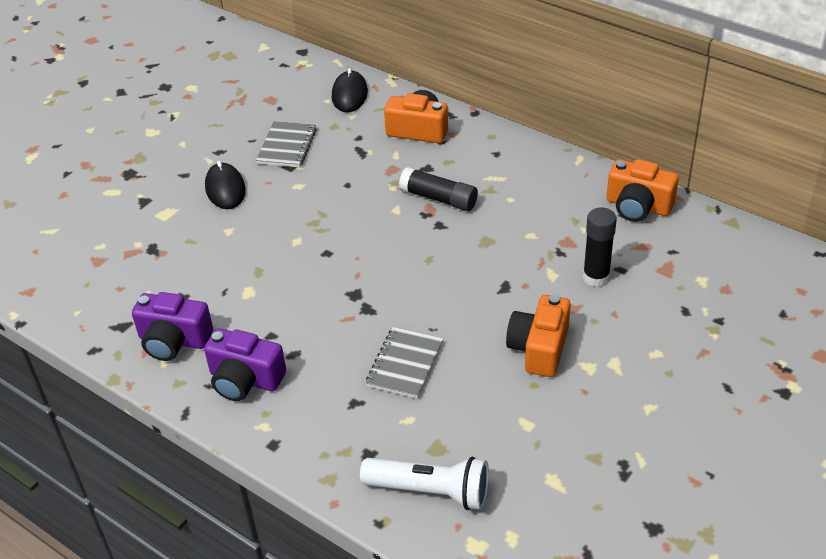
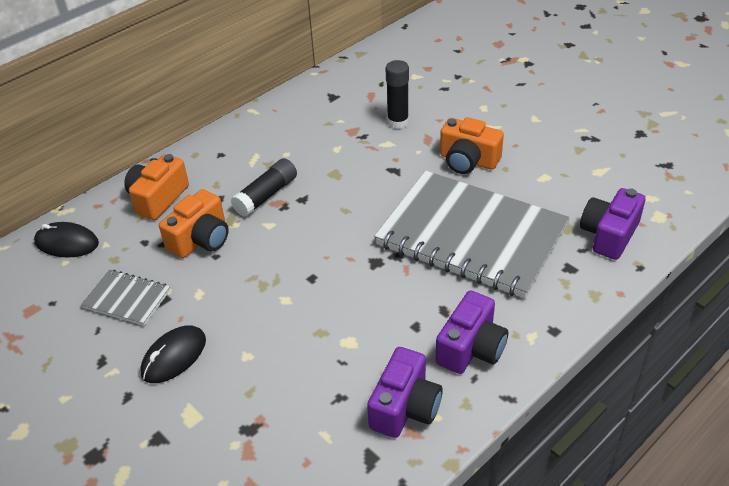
camera: 80 degrees left, 0 degrees up
(225, 189) = (174, 356): black mouse -> black mouse turned 45 degrees counterclockwise
(405, 364) = (471, 237): grey notebook -> grey notebook, size x2.33
(430, 491) = (609, 235): white flashlight -> purple camera
(638, 206) = (325, 90): orange camera -> orange camera (201, 239)

